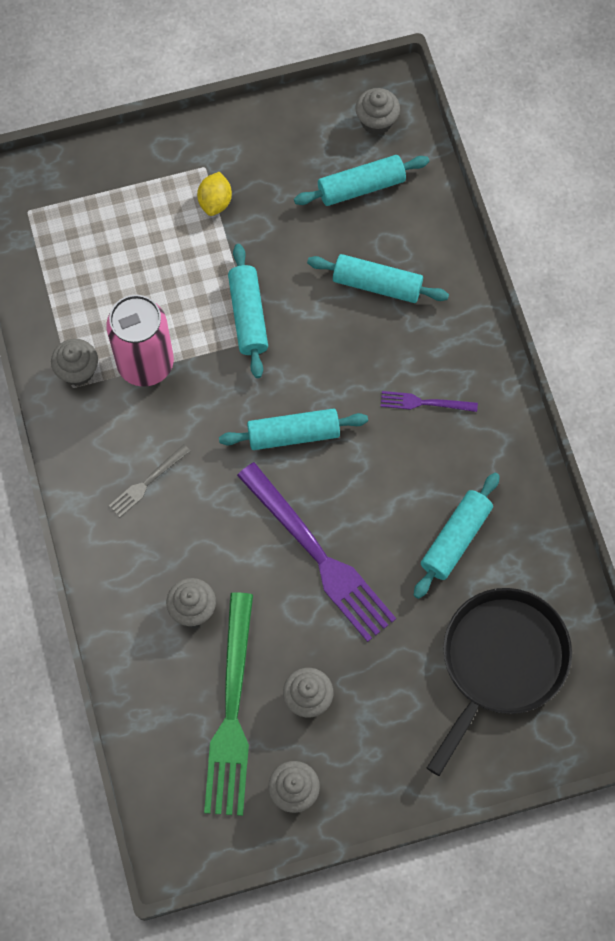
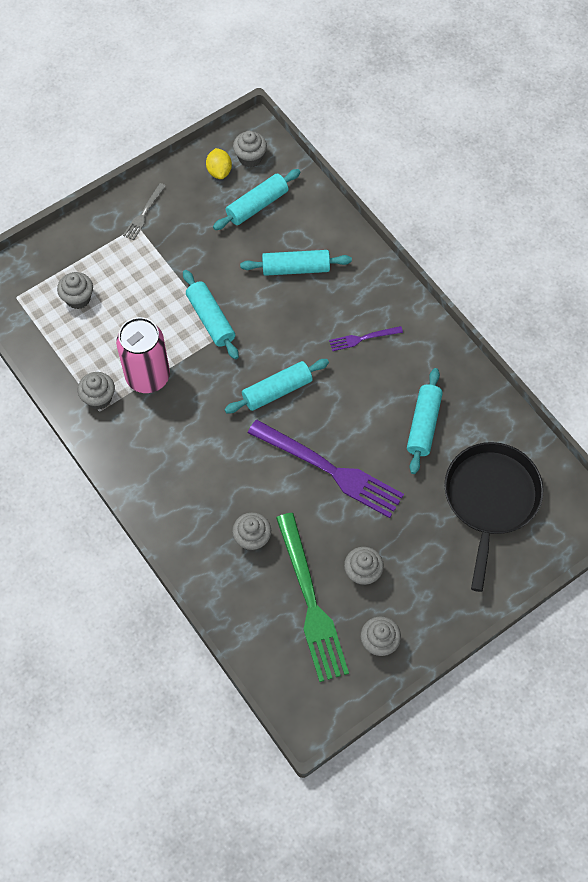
camera: 20 degrees left, 5 degrees down
(99, 237) = (78, 298): none -> grey cupcake
(147, 482) = (182, 460): grey fork -> grey fork (144, 213)
(215, 202) = (155, 248): yellow lemon -> yellow lemon (219, 171)

